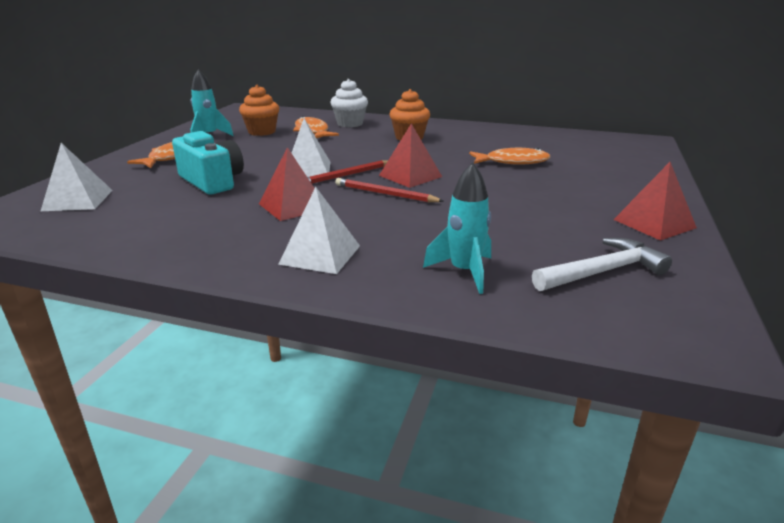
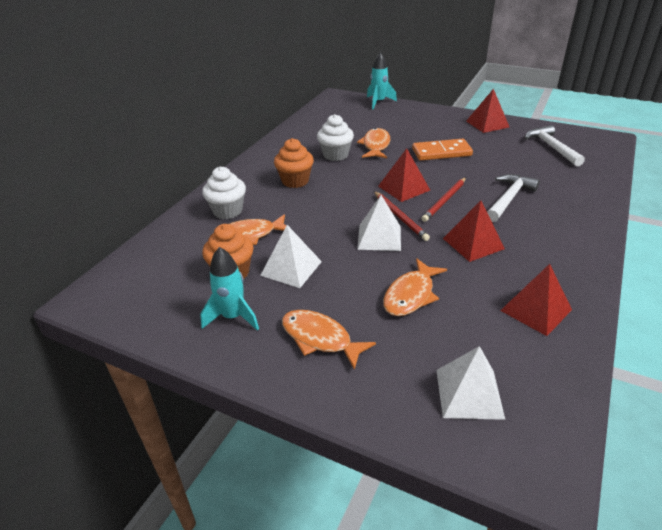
camera: 80 degrees left, 10 degrees up
(164, 230) = (536, 310): none -> red pyramid
(212, 181) = (411, 295): turquoise camera -> orange fish
(320, 254) = (558, 230): white pyramid -> white pyramid (291, 268)
(400, 228) = (509, 199): none -> white hammer
(464, 272) = (565, 183): turquoise rocket -> turquoise rocket (378, 102)
(475, 147) = (335, 155): none -> white cupcake
(518, 193) = (441, 152): none -> orange domino

